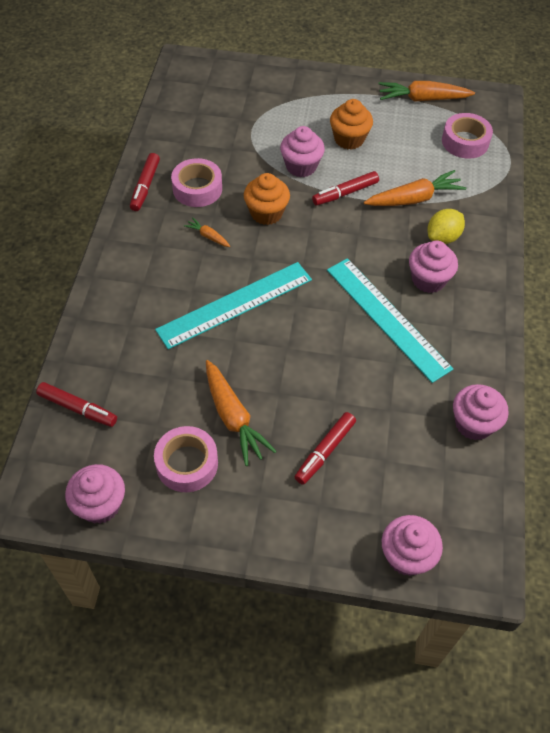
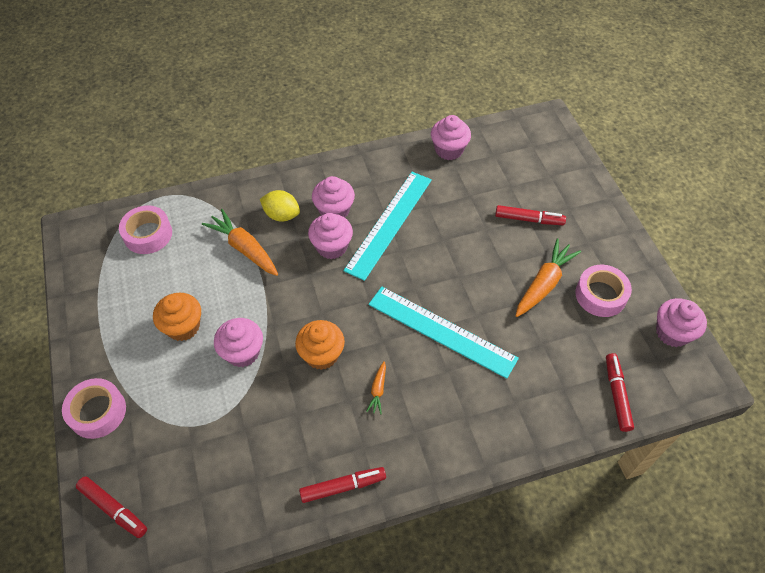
camera: 115 degrees left, 0 degrees up
(197, 189) = (320, 432): pink tape -> pink tape (97, 412)
(345, 193) = (262, 302): red marker -> red marker (113, 509)
(406, 556) = (566, 155): pink cupcake -> pink cupcake (332, 247)
(422, 99) = (93, 286): orange carrot -> none

